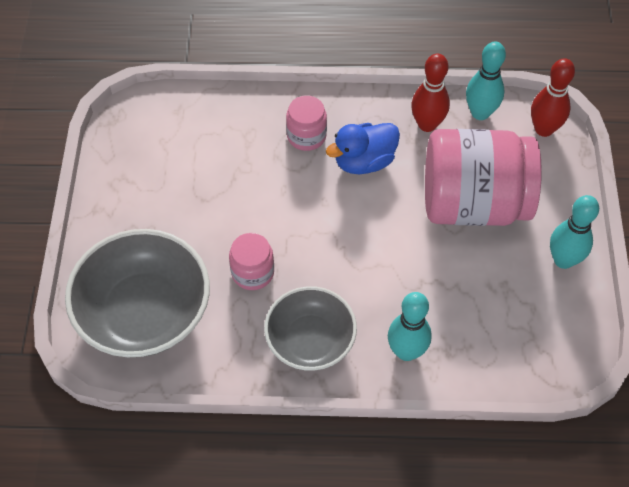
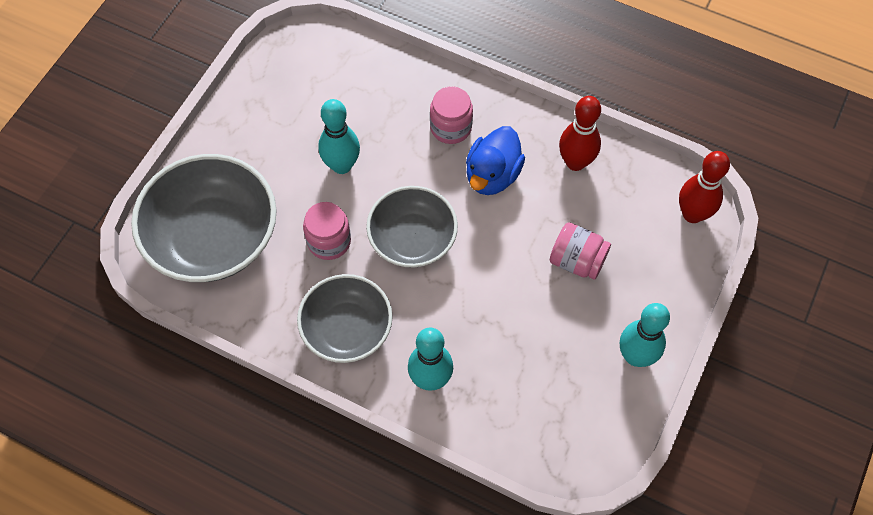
camera: 25 degrees right, 5 degrees up
(325, 241) = (412, 239): none -> grey bowl
(364, 161) = (492, 175): blue duck -> blue duck turned 60 degrees counterclockwise
(473, 203) = (577, 261): pink jar -> pink jar, size x0.45
(480, 113) = (636, 171): turquoise bowling pin -> turquoise bowling pin (342, 165)

